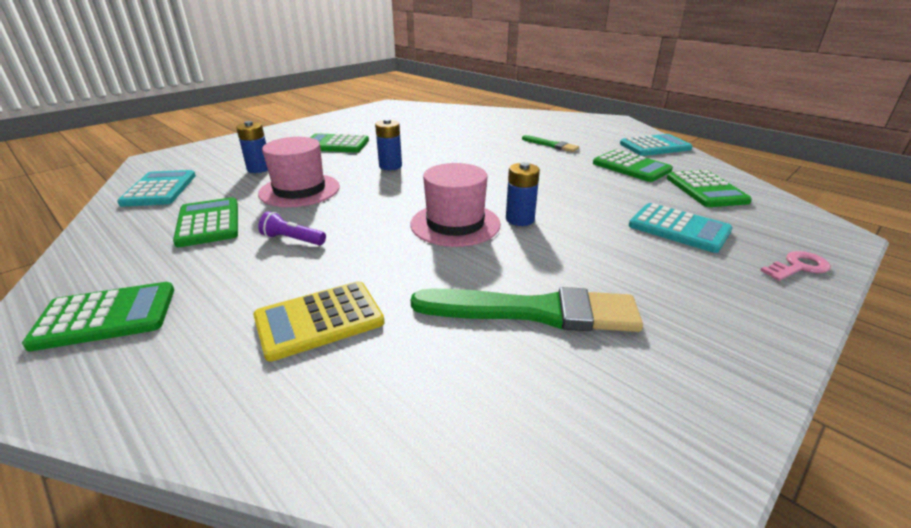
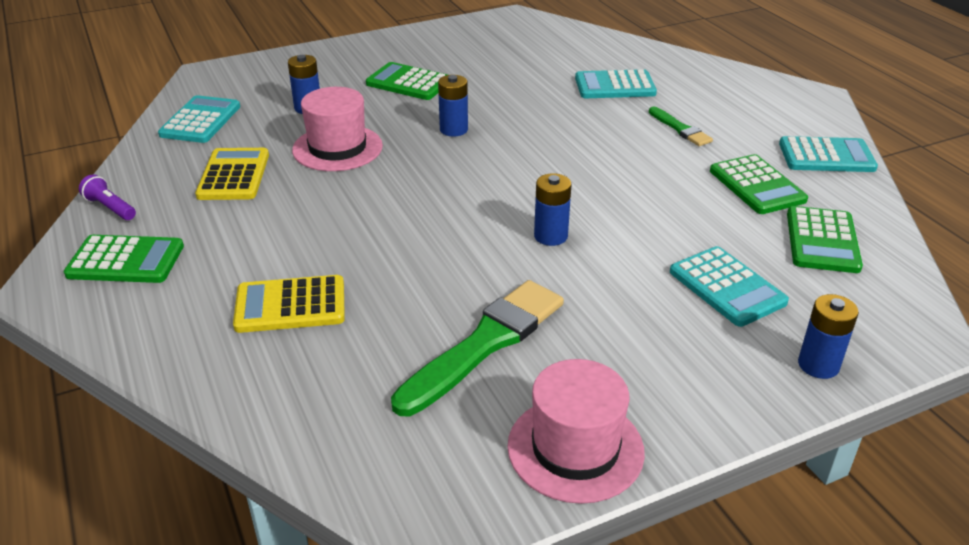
camera: 20 degrees right, 5 degrees up
(208, 223) = (234, 175): green calculator -> yellow calculator
(292, 239) = (304, 212): purple flashlight -> purple flashlight (110, 208)
(455, 224) = (475, 227): pink hat -> pink hat (575, 448)
(487, 129) = (615, 86): none -> turquoise calculator
(534, 312) = (485, 344): green brush -> green brush turned 75 degrees counterclockwise
(798, 267) = (818, 365): pink key -> blue battery

